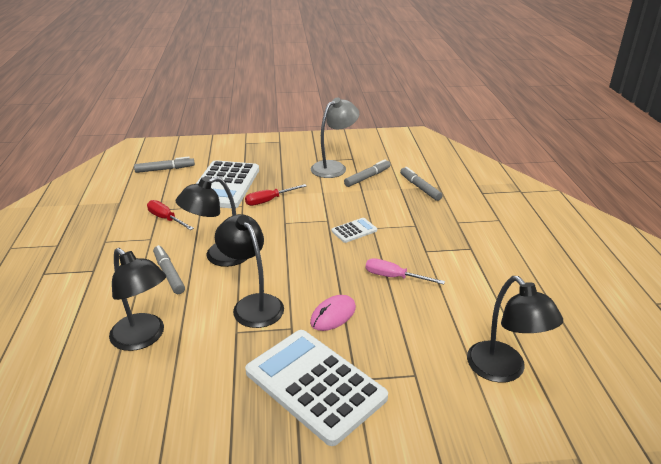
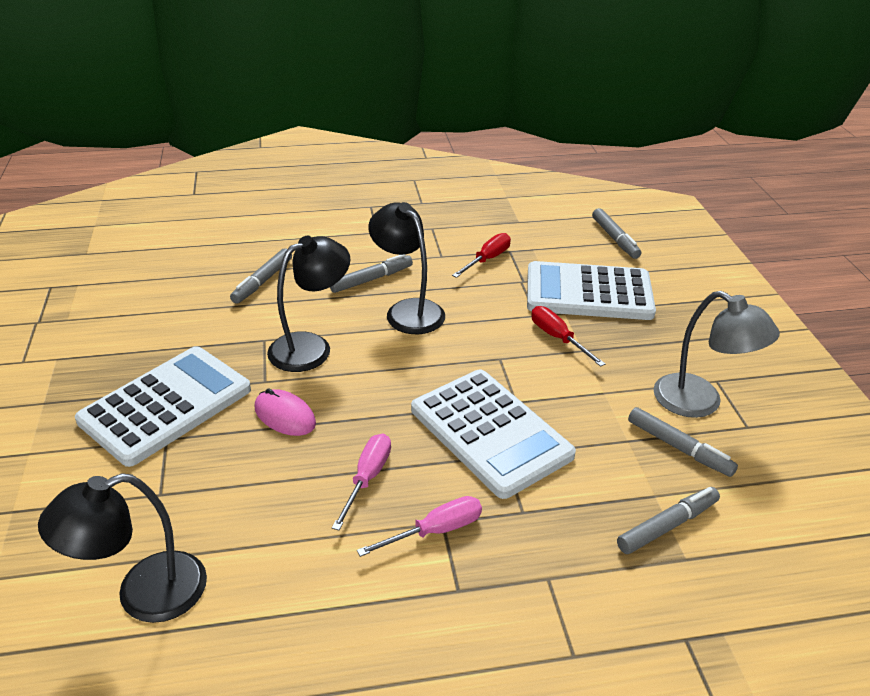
camera: 85 degrees right, 5 degrees up
(143, 338) = (262, 281): black lamp -> grey marker
(354, 231) = (490, 432): white calculator -> white calculator, size x2.29
(432, 253) = (435, 531): none -> pink screwdriver

